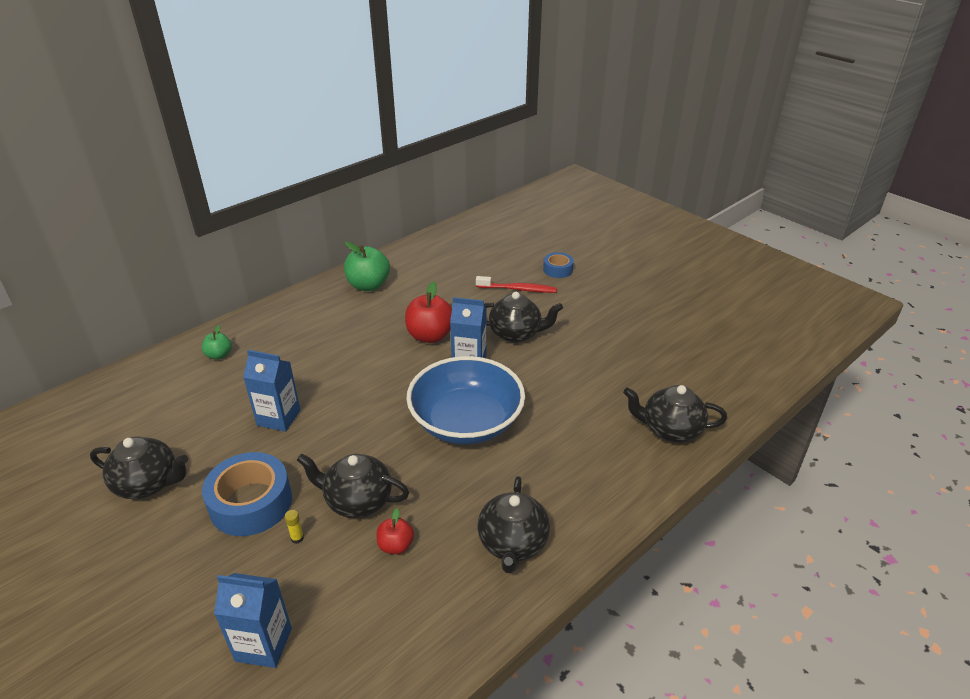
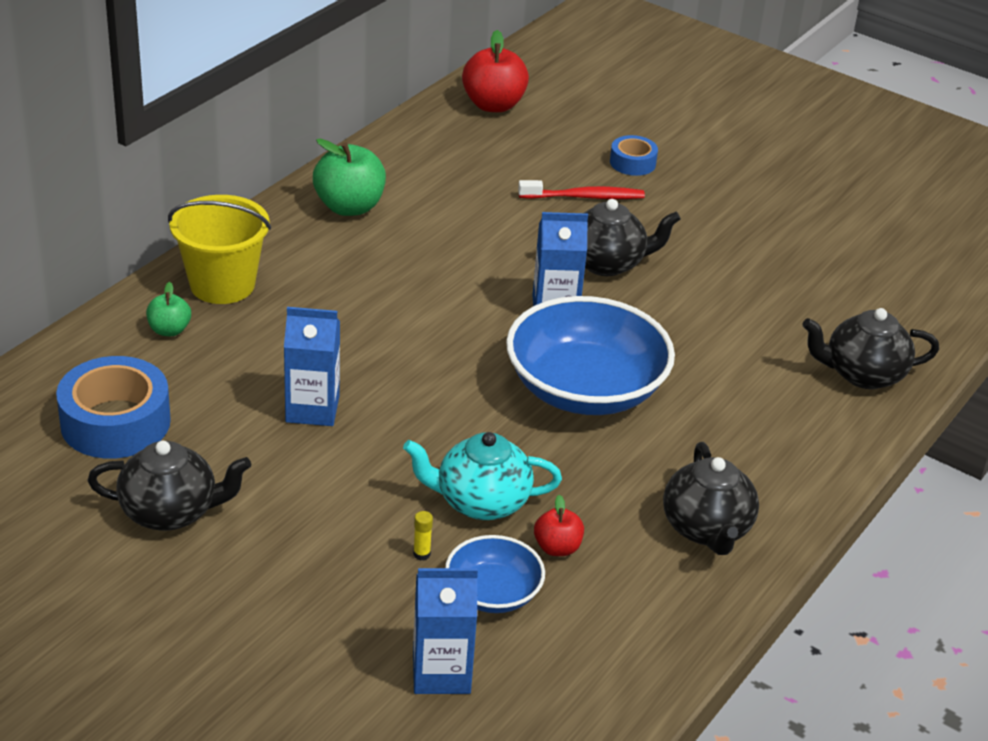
camera: 15 degrees left, 0 degrees up
(251, 503) = (334, 520): blue tape -> blue tape (115, 422)
(267, 328) = (222, 284): none -> yellow bucket
(333, 578) = (493, 593): none -> blue bowl
(357, 501) = (480, 502): black teapot -> turquoise teapot
(430, 336) = (481, 276): red apple -> red apple (493, 105)

